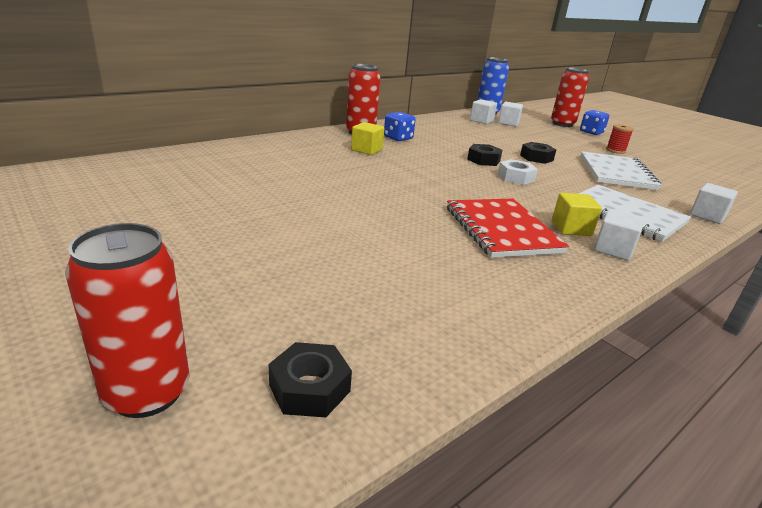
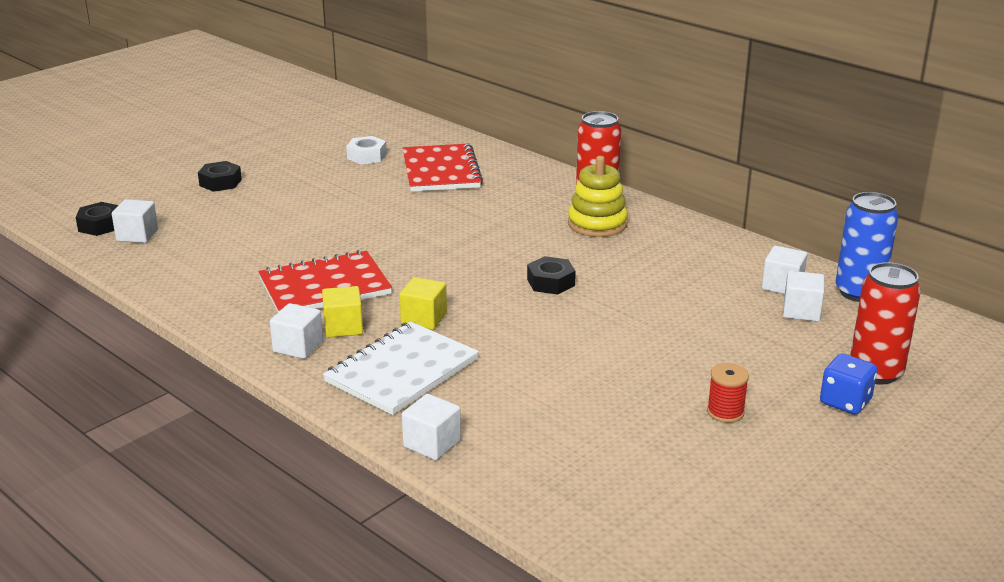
camera: 85 degrees right, 0 degrees up
(147, 392) = (102, 190): red can -> none
(273, 163) = (441, 171): none -> red notebook
(361, 345) = (137, 235): none -> white cube
(366, 150) = (526, 209): yellow cube -> yellow cube (424, 318)
(398, 138) = (597, 224): blue dice -> yellow stacking toy
(515, 177) = (493, 303): white nut -> white nut (367, 156)
(536, 158) = (600, 325): black nut -> black nut (220, 182)
(616, 173) = (580, 391): white notebook -> none

